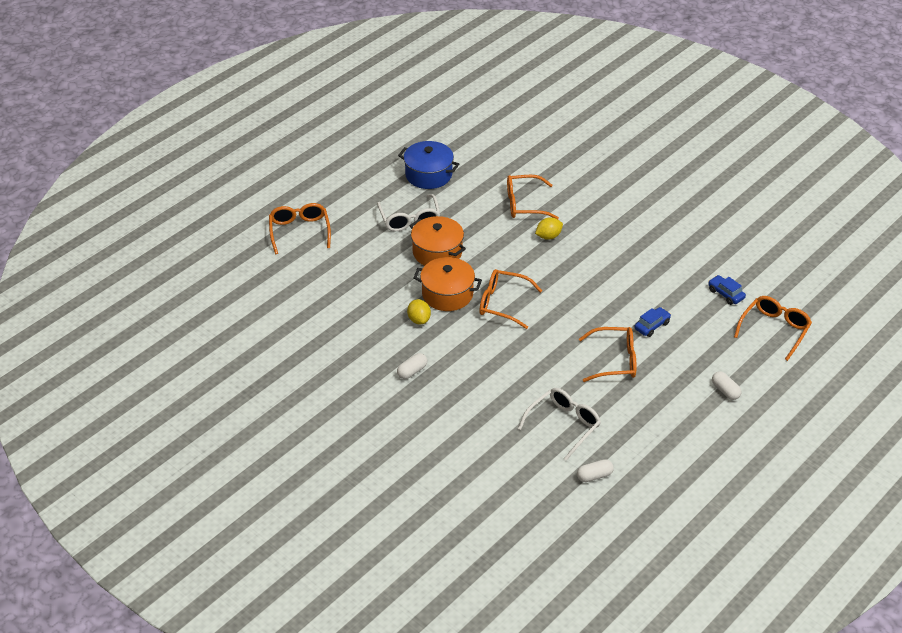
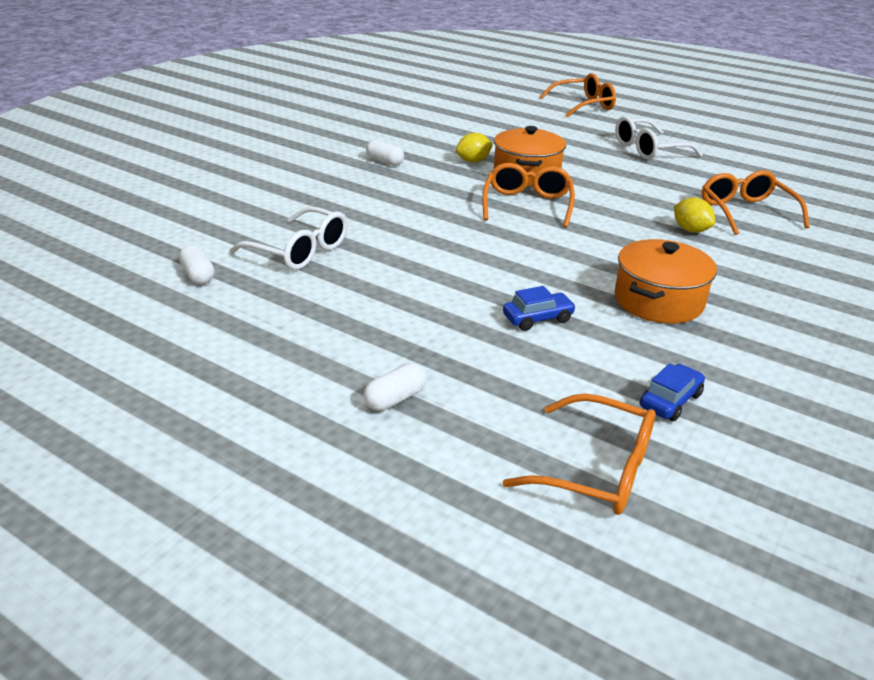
camera: 80 degrees right, 10 degrees down
(428, 175) = (743, 155): blue pot -> none
(437, 252) = (600, 165): orange pot -> orange pot (658, 301)
(614, 361) = (442, 286): orange glasses -> none
(652, 326) = (537, 318): blue car -> blue car turned 60 degrees counterclockwise

